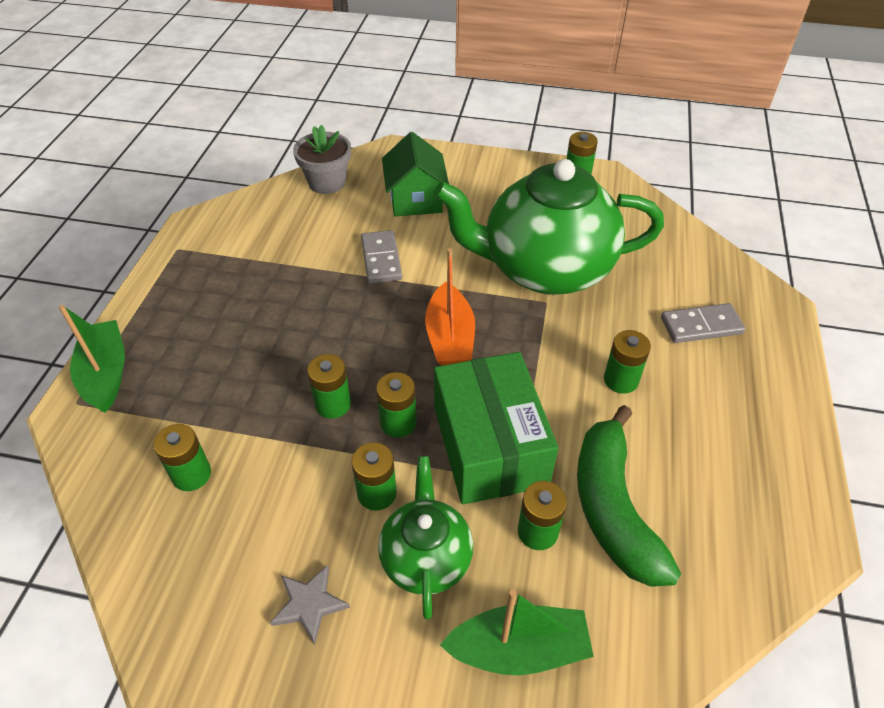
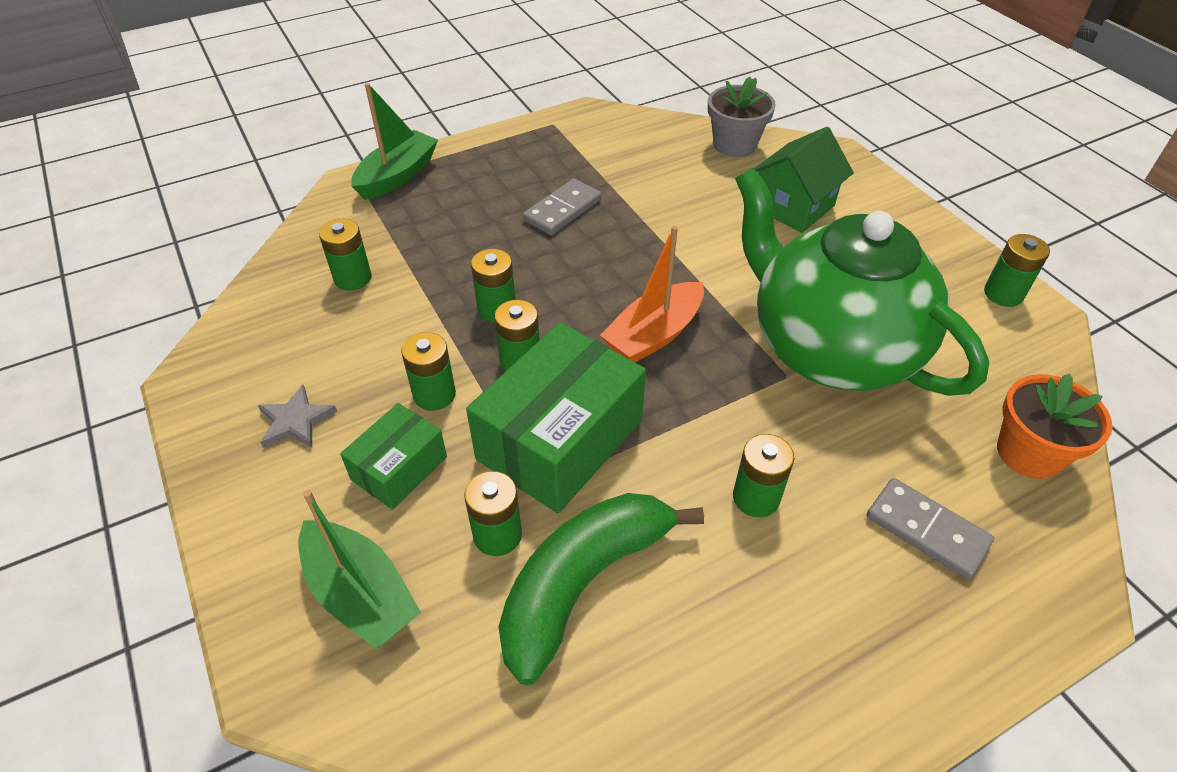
camera: 50 degrees right, 0 degrees up
(381, 259) = (690, 233): grey domino -> grey domino (562, 210)
(426, 558) = (399, 468): green teapot -> green box
(687, 251) = (1028, 453): none -> orange flower pot

